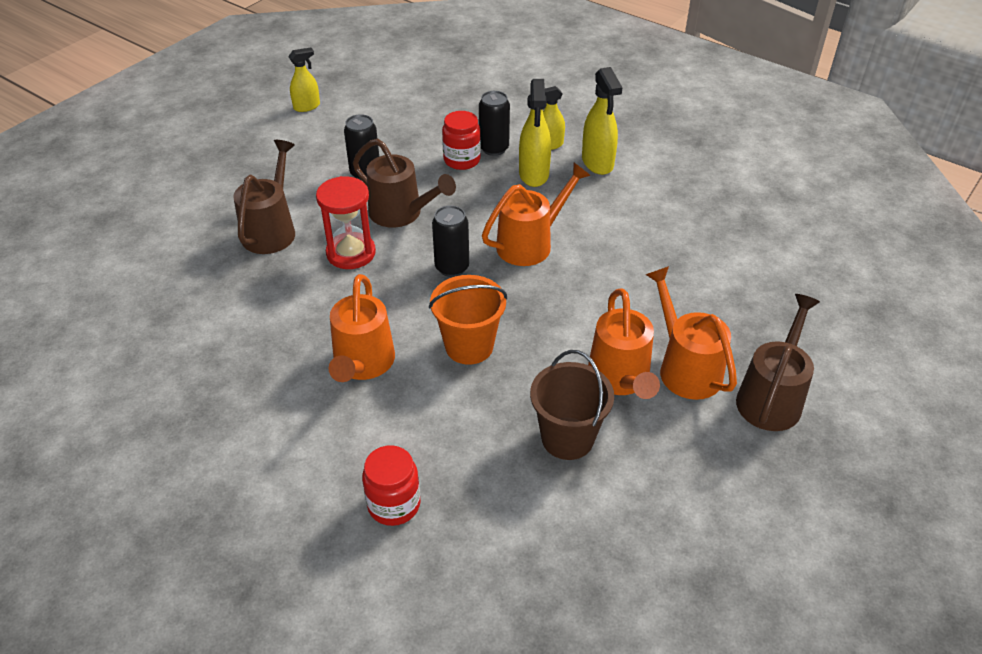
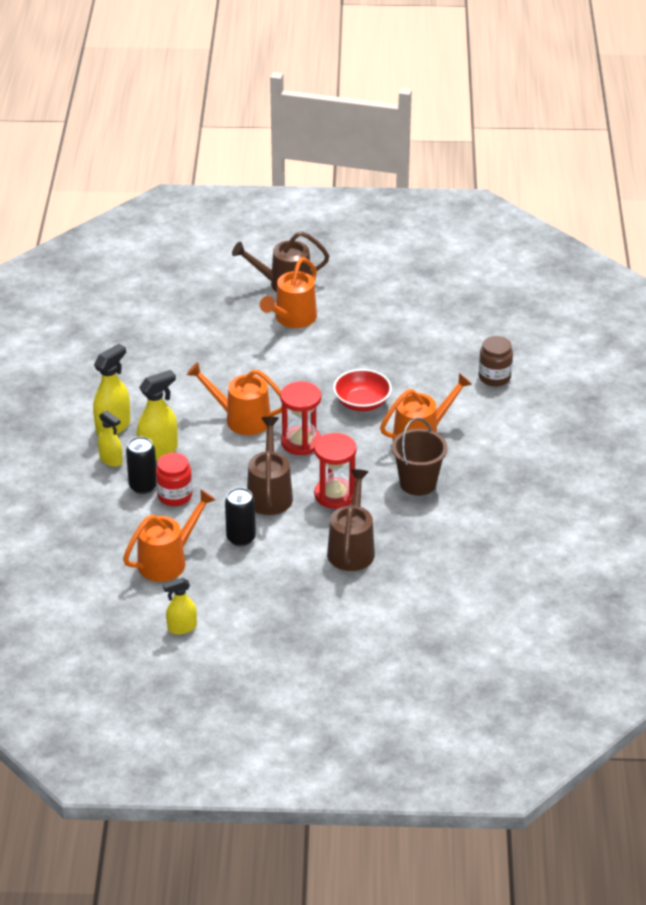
camera: 125 degrees left, 5 degrees down
(272, 229) = (352, 548): brown watering can -> brown watering can turned 120 degrees clockwise
(307, 106) = (182, 628): yellow spray bottle -> yellow spray bottle turned 45 degrees counterclockwise
(394, 504) = (494, 377): red jar -> brown jar
(452, 267) = (301, 442): black can -> red hourglass
(469, 346) = (362, 402): orange bucket -> red bowl
(567, 438) = (389, 340): brown bucket -> brown bucket (418, 483)
(621, 380) = (326, 337): orange watering can -> orange watering can (168, 560)

